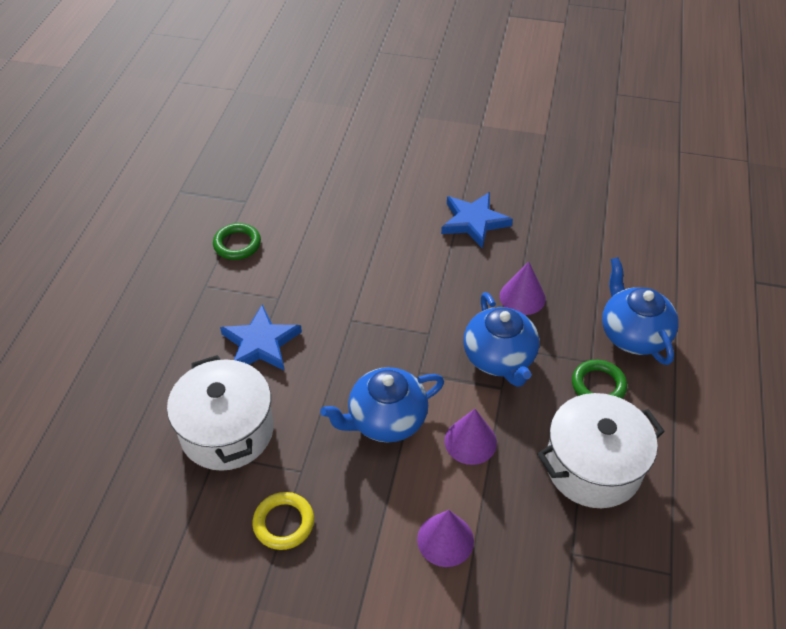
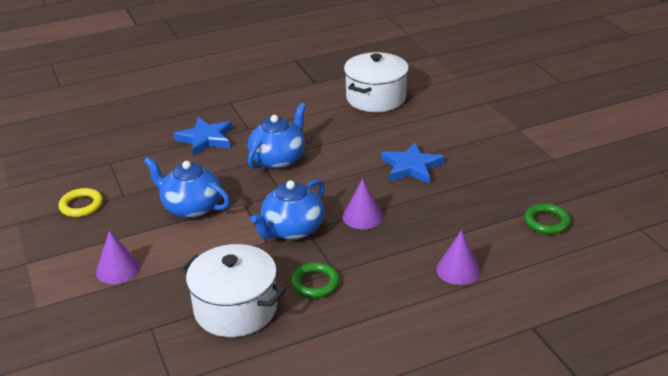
camera: 55 degrees right, 15 degrees down
(227, 431) = (129, 158): white pot -> white pot (376, 98)
(237, 244) = (275, 96): green ring -> green ring (546, 222)
(470, 441) = (206, 247): purple cone -> purple cone (458, 270)
(633, 334) = (387, 281): blue teapot -> blue teapot (278, 159)

